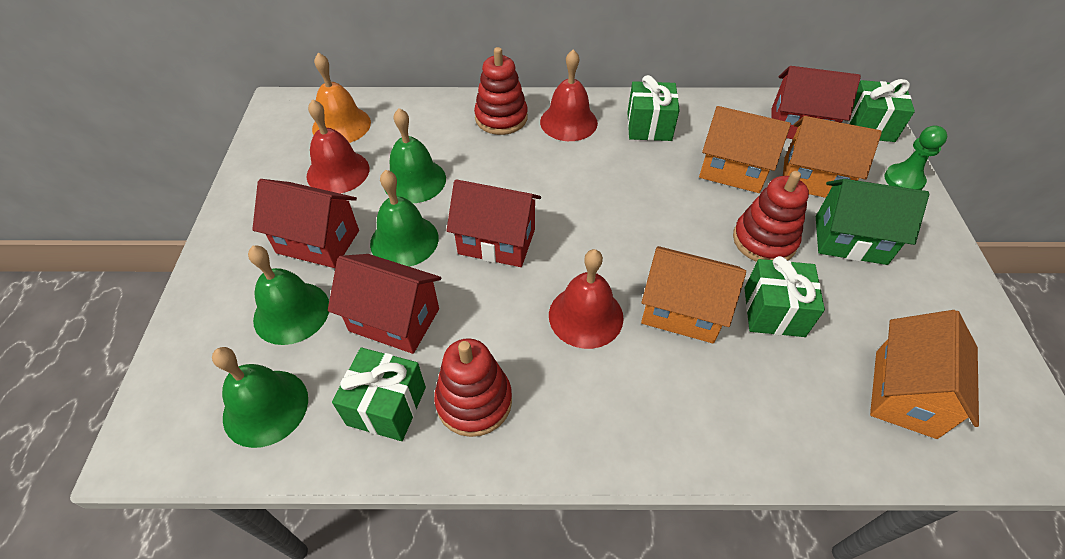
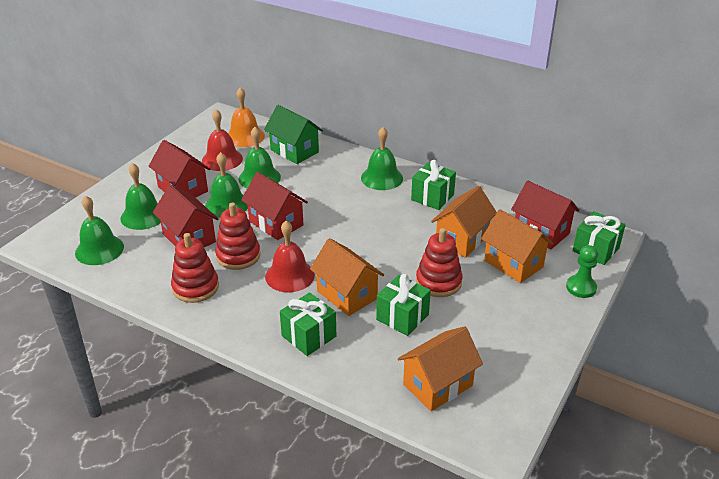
camera: 30 degrees right, 15 degrees down
(386, 406) = (153, 272): green gift -> green gift (309, 336)
(501, 118) = (341, 162): red stacking toy -> red stacking toy (238, 256)
(568, 122) = (382, 178): red bell -> green bell
(733, 170) = (462, 239): orange house -> orange house turned 75 degrees clockwise
(850, 240) = (498, 303): green house -> green house (294, 151)

